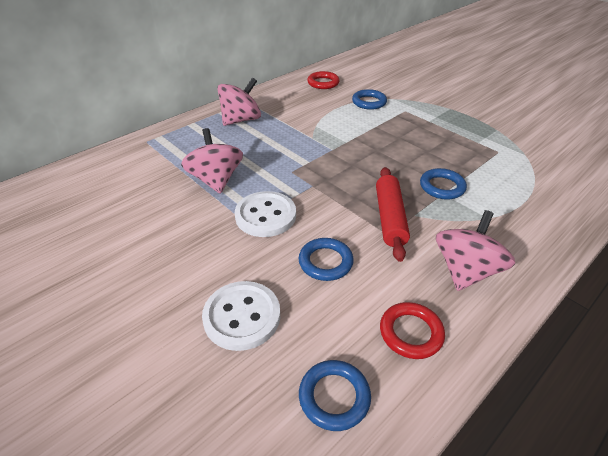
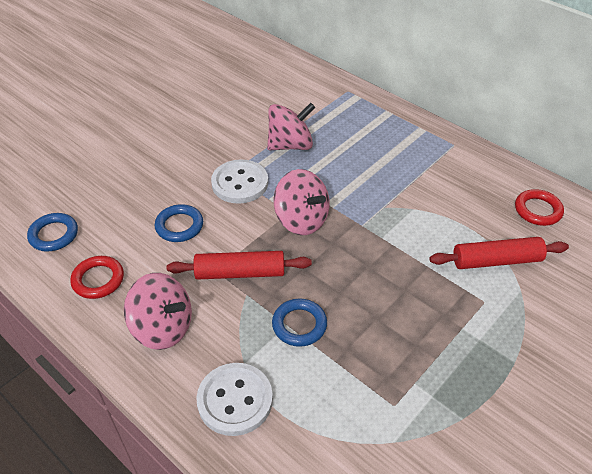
camera: 85 degrees right, 5 degrees up
(241, 120) = (408, 146): pink spinning top -> pink spinning top (301, 220)
(242, 316) = (127, 183): white button -> white button (235, 400)
(369, 102) = (496, 261): blue ring -> red rolling pin

